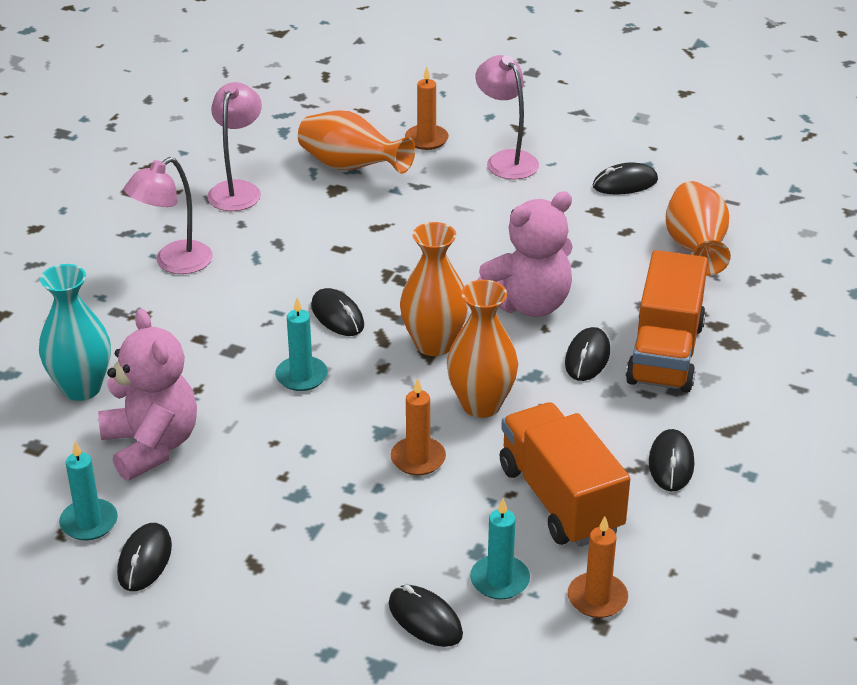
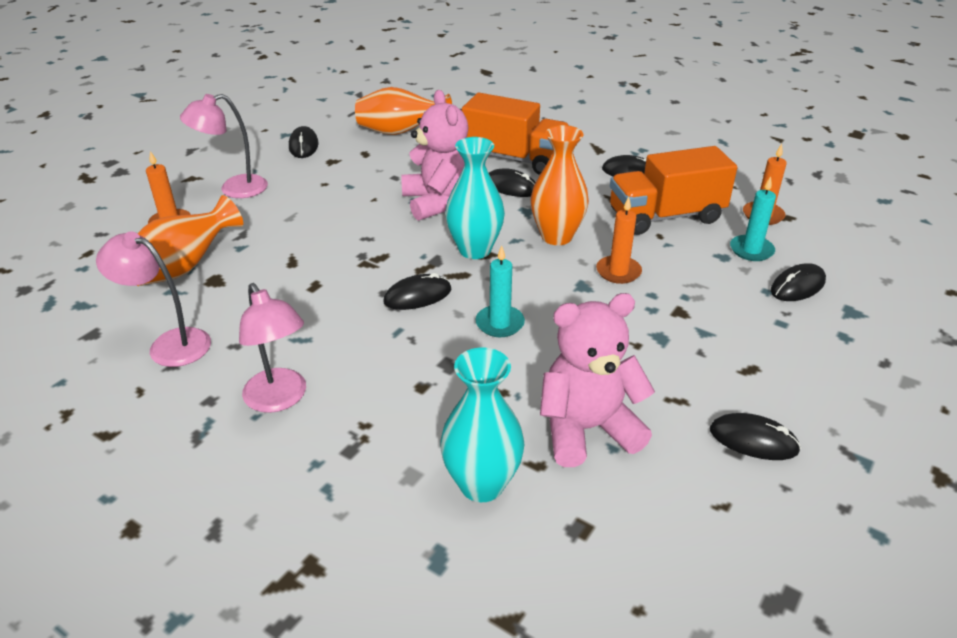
camera: 80 degrees left, 0 degrees up
(89, 522) = (703, 481): turquoise candle -> none
(434, 344) = (475, 250): orange vase -> turquoise vase

